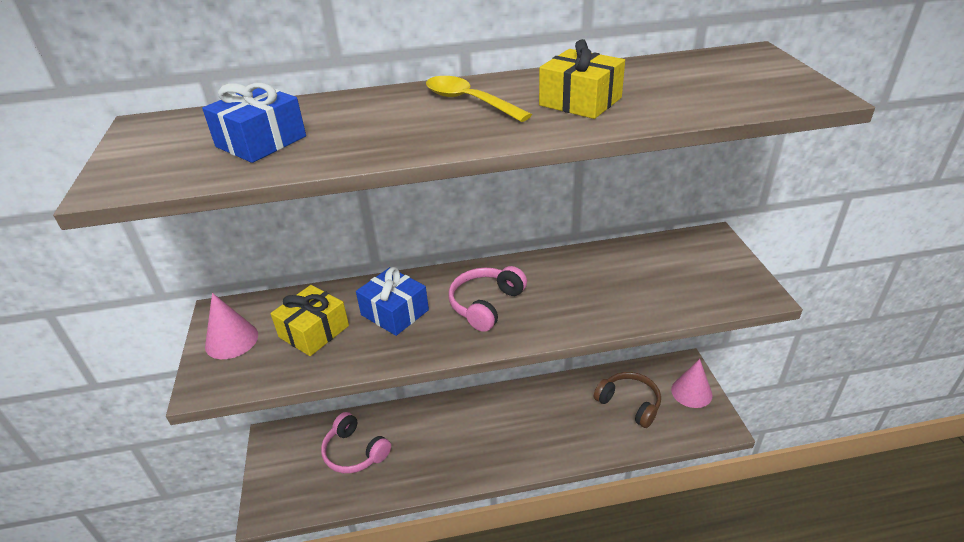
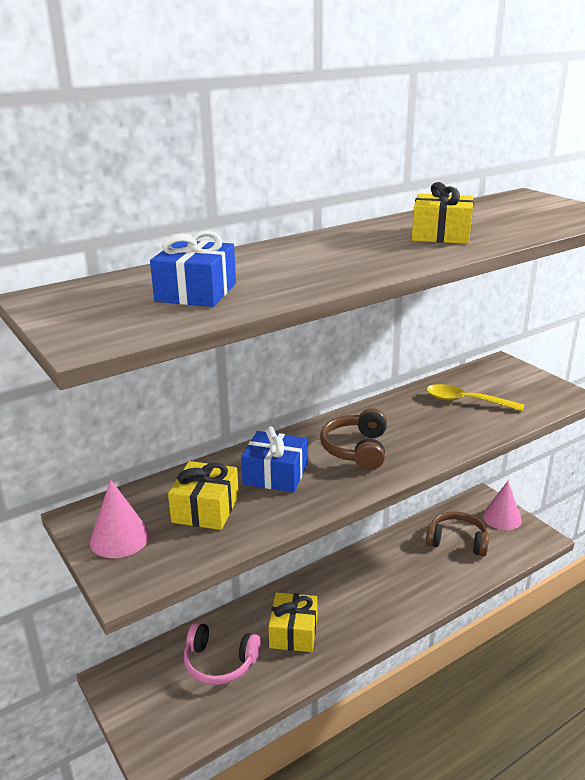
camera: 25 degrees left, 10 degrees down
(428, 445) = (293, 632): none -> yellow gift
(469, 101) = (349, 245): yellow spoon -> yellow spoon (466, 401)
(485, 304) = (356, 449): pink headphones -> brown headphones

